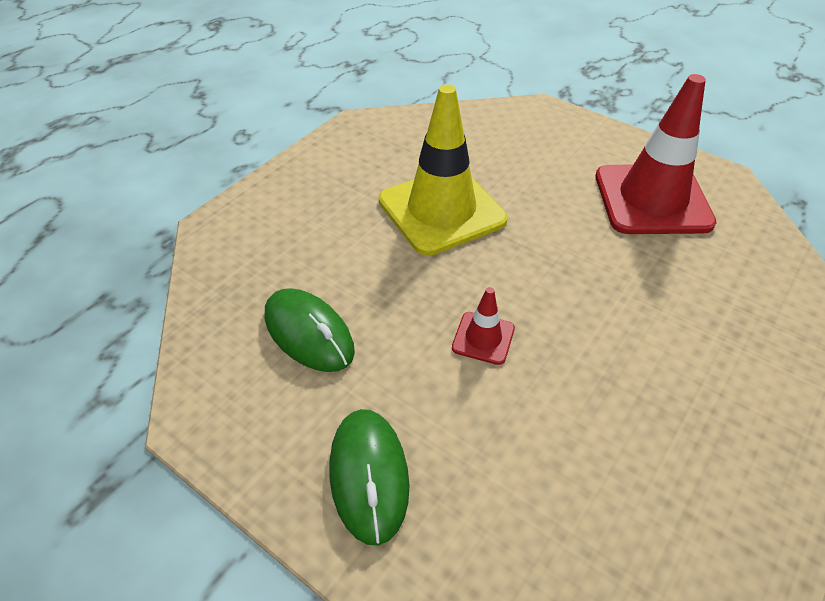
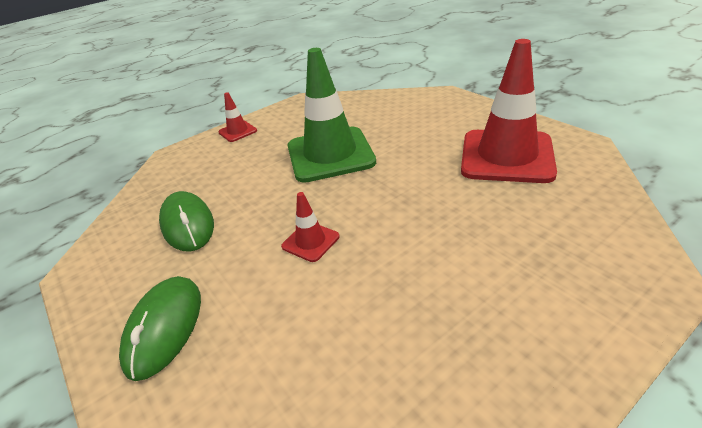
camera: 20 degrees right, 10 degrees down
(290, 180) = (237, 131): none -> red traffic cone
(441, 210) = (330, 154): yellow traffic cone -> green traffic cone

